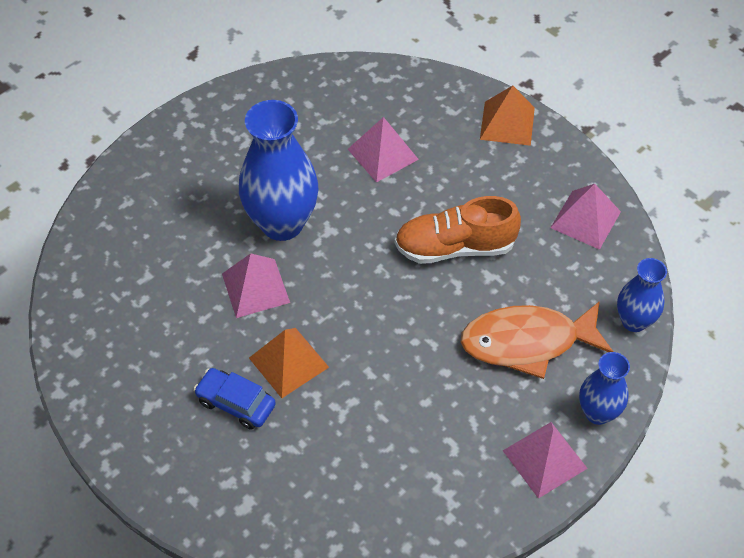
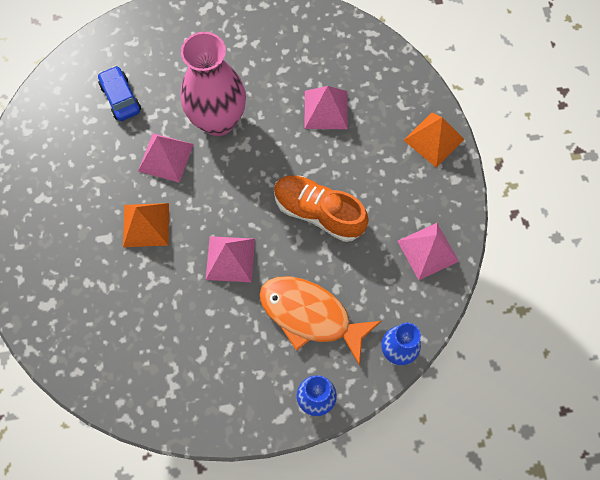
camera: 35 degrees right, 15 degrees up
(236, 403) = (93, 231): blue car -> blue car (120, 98)
(282, 223) = (218, 120): blue vase -> pink vase
(544, 459) = (253, 406): pink pyramid -> pink pyramid (230, 259)

